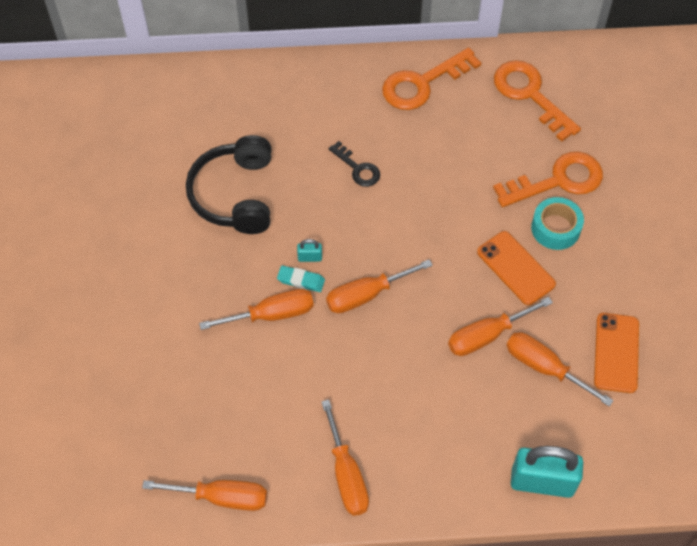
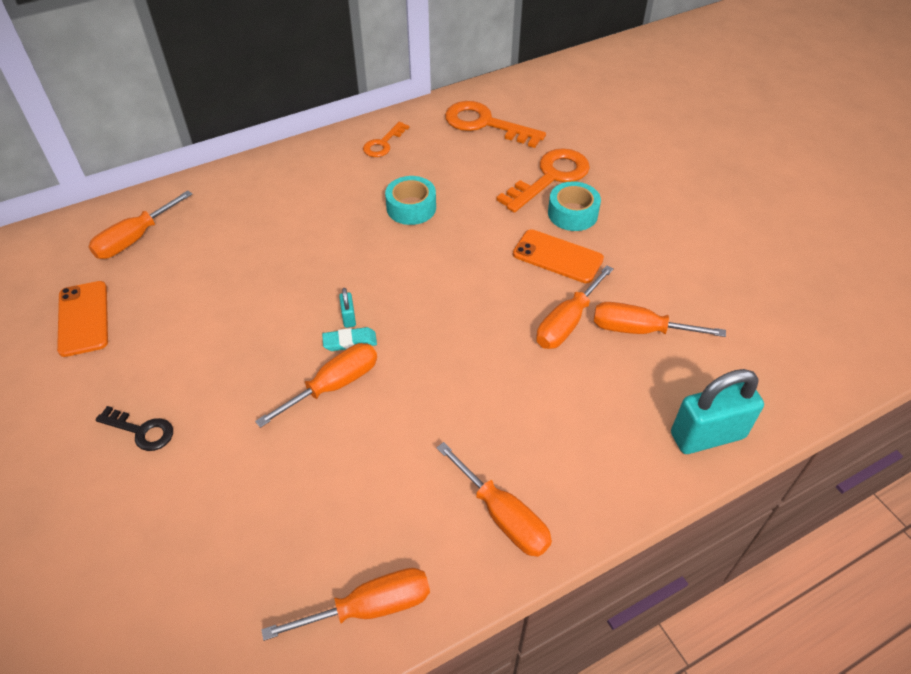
camera: 25 degrees left, 10 degrees down
(235, 195) = (239, 289): black headphones -> none
(310, 257) = (348, 317): turquoise padlock -> turquoise padlock turned 75 degrees counterclockwise
(358, 168) = (358, 226): black key -> black key (142, 431)
(366, 295) = (426, 330): orange screwdriver -> orange screwdriver (134, 239)
(413, 166) = (411, 207): none -> turquoise tape
(422, 84) = (383, 144): orange key -> orange key, size x0.56
(616, 353) = (694, 293): orange phone -> orange phone (83, 318)

